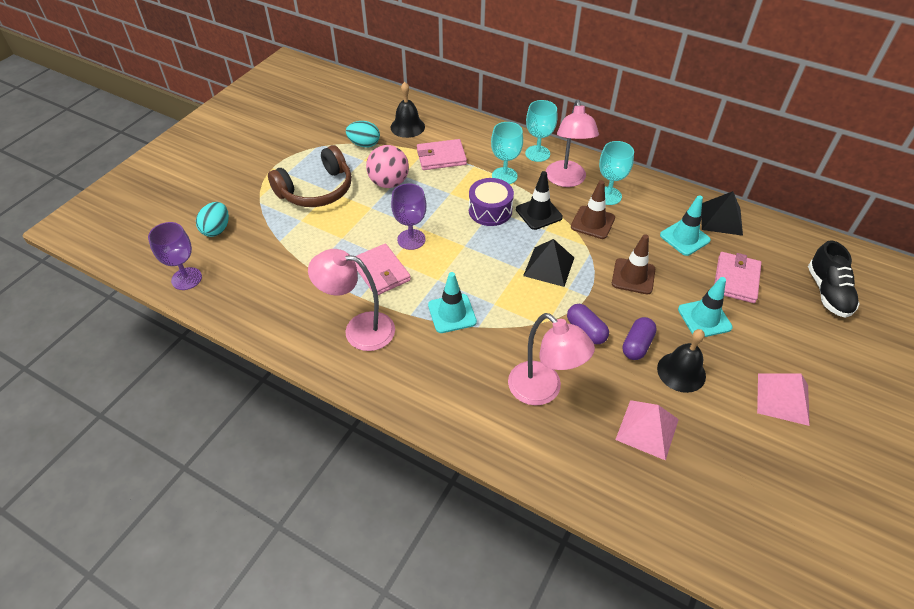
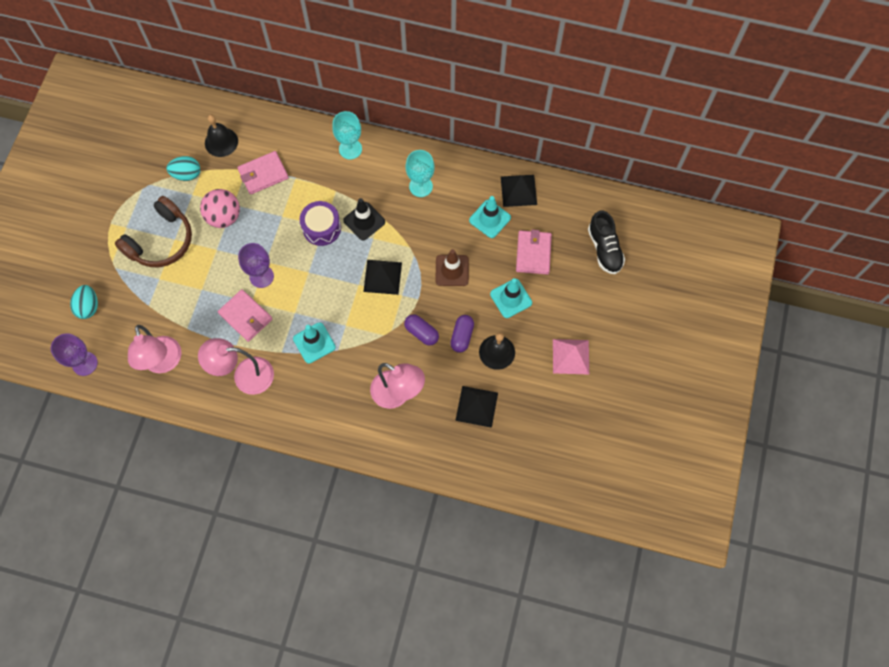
camera: 15 degrees left, 20 degrees up
(504, 176) = (326, 184): turquoise goblet -> none
(566, 180) = (382, 176): pink lamp -> pink lamp (163, 363)
(592, 222) = (411, 220): brown traffic cone -> none
(647, 429) = (477, 406): pink pyramid -> black pyramid

